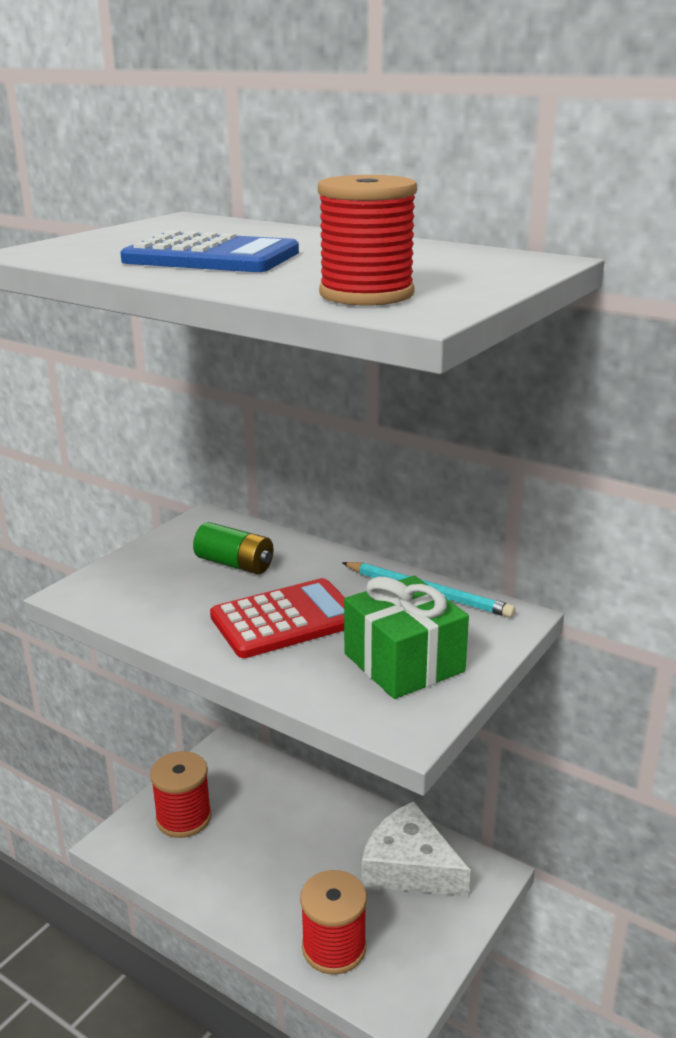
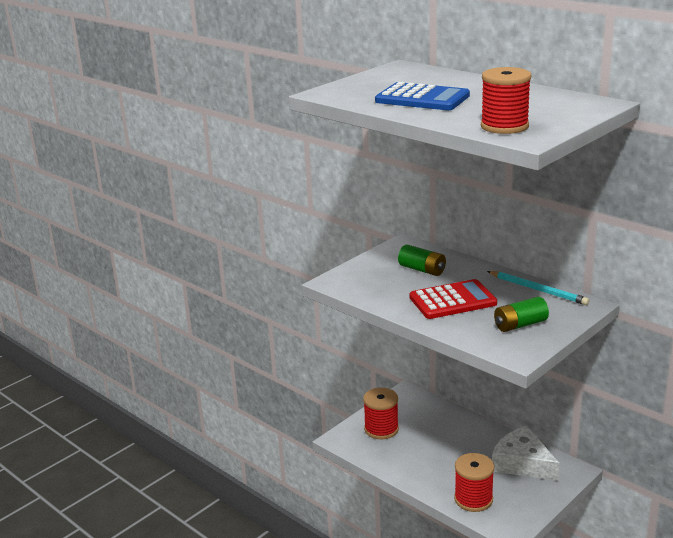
camera: 10 degrees right, 0 degrees up
(404, 662) = (520, 325): green gift -> green battery

